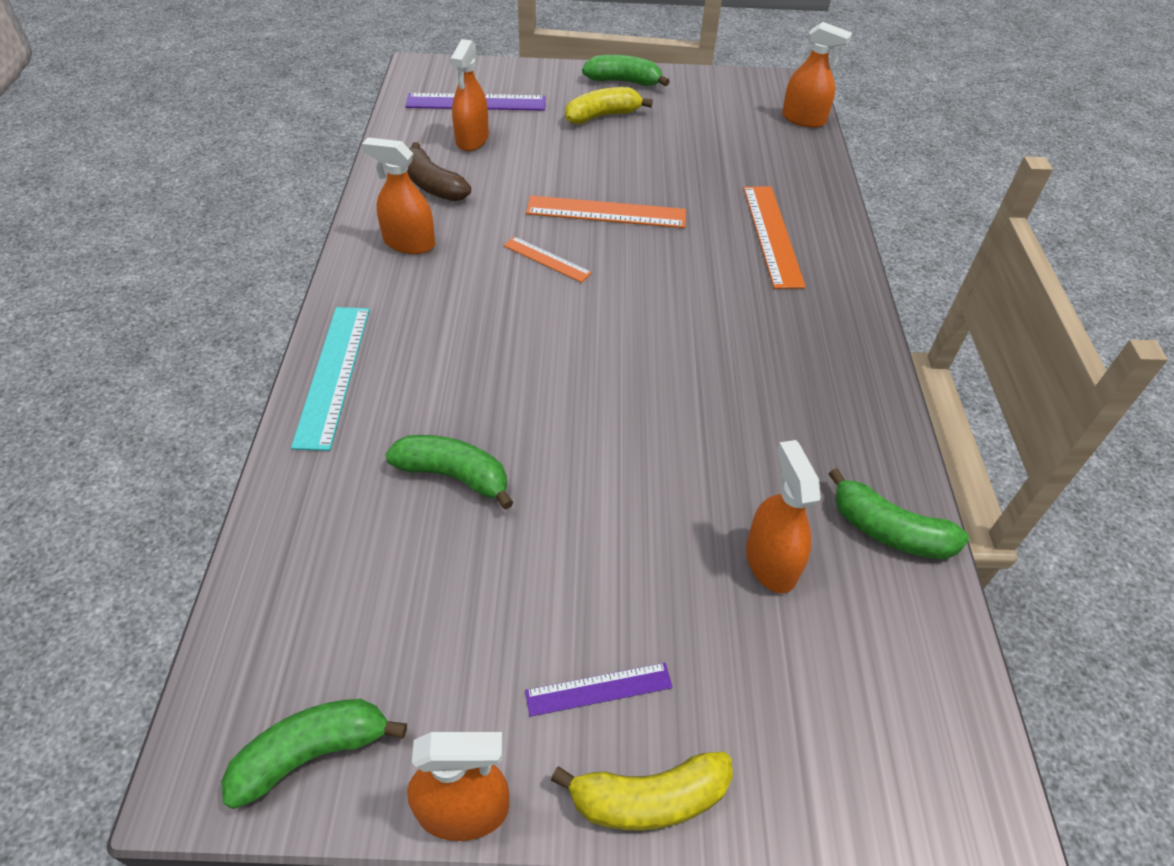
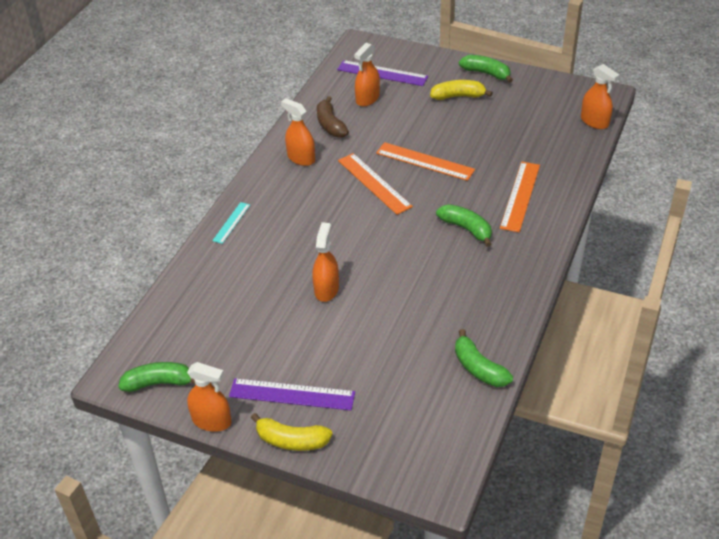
camera: 25 degrees right, 5 degrees down
(333, 374) = (231, 222): turquoise ruler -> turquoise ruler, size x0.57
(454, 476) = (269, 286): green banana -> green banana (466, 229)
(547, 259) = (374, 183): orange ruler -> orange ruler, size x1.74
(599, 689) = (292, 394): purple ruler -> purple ruler, size x1.74
(770, 562) = (406, 366): orange spray bottle -> orange spray bottle (326, 289)

